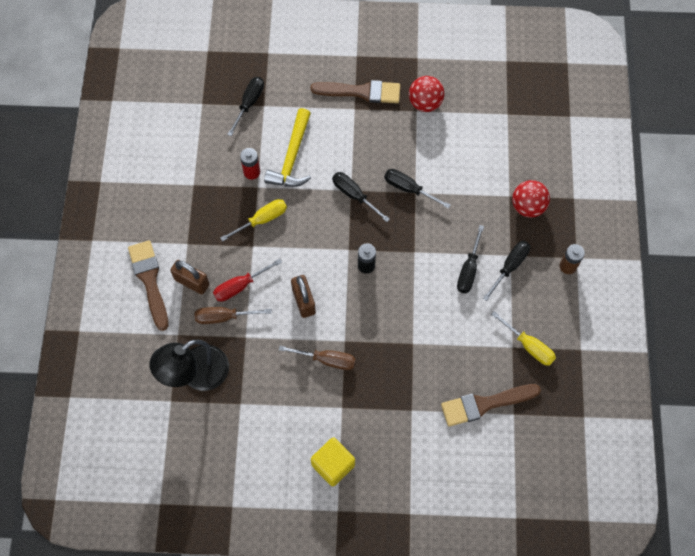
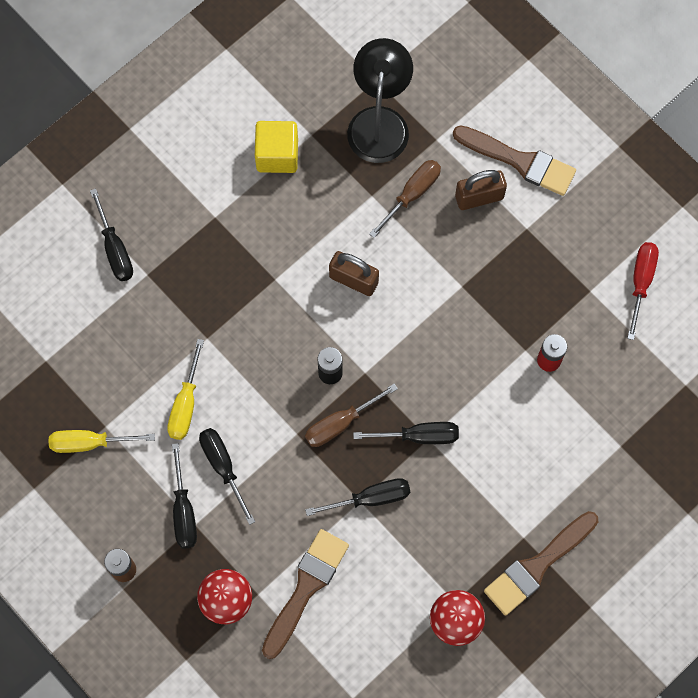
camera: 135 degrees right, 5 degrees up
(240, 286) = (429, 237): red screwdriver -> red screwdriver (641, 283)
(249, 103) = (638, 433): black screwdriver -> black screwdriver (115, 249)
(262, 220) = (482, 320): yellow screwdriver -> yellow screwdriver (185, 403)
(292, 157) = (527, 416): yellow hammer -> none
(326, 360) = (273, 245): brown screwdriver -> brown screwdriver (341, 423)
(333, 465) = (172, 161): yellow cube -> yellow cube (277, 155)
(485, 404) = (82, 344): brown brush -> brown brush (306, 588)

